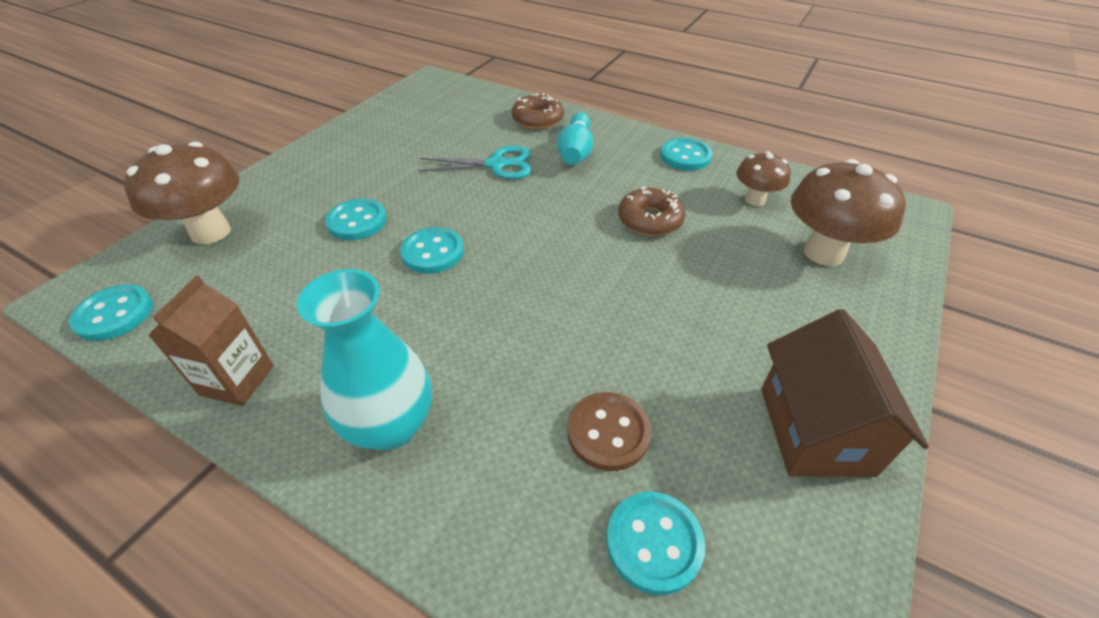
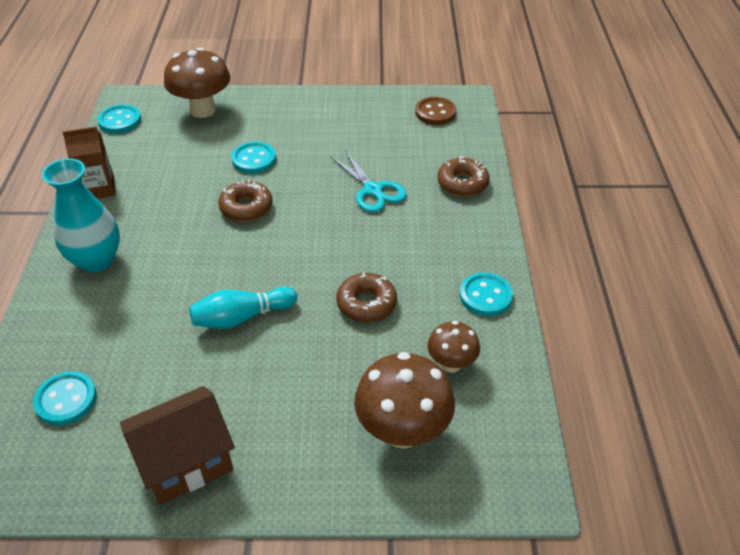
camera: 60 degrees right, 0 degrees up
(432, 252) = (246, 207): turquoise button -> brown donut
(575, 152) = (430, 225): turquoise bowling pin -> turquoise bowling pin (241, 317)
(608, 432) = (134, 353): brown button -> brown button (435, 112)

